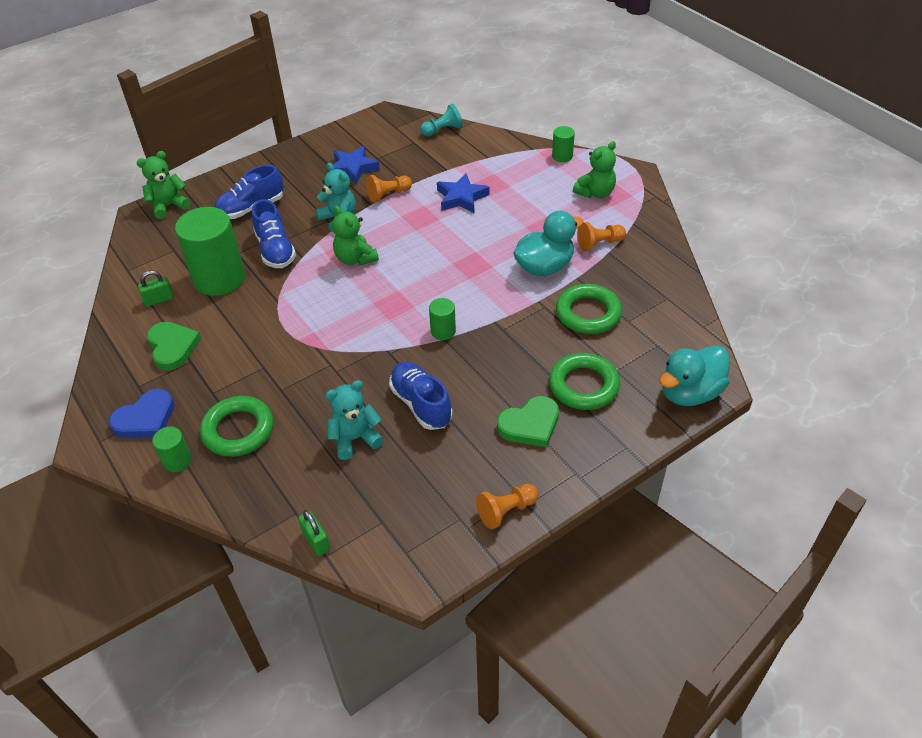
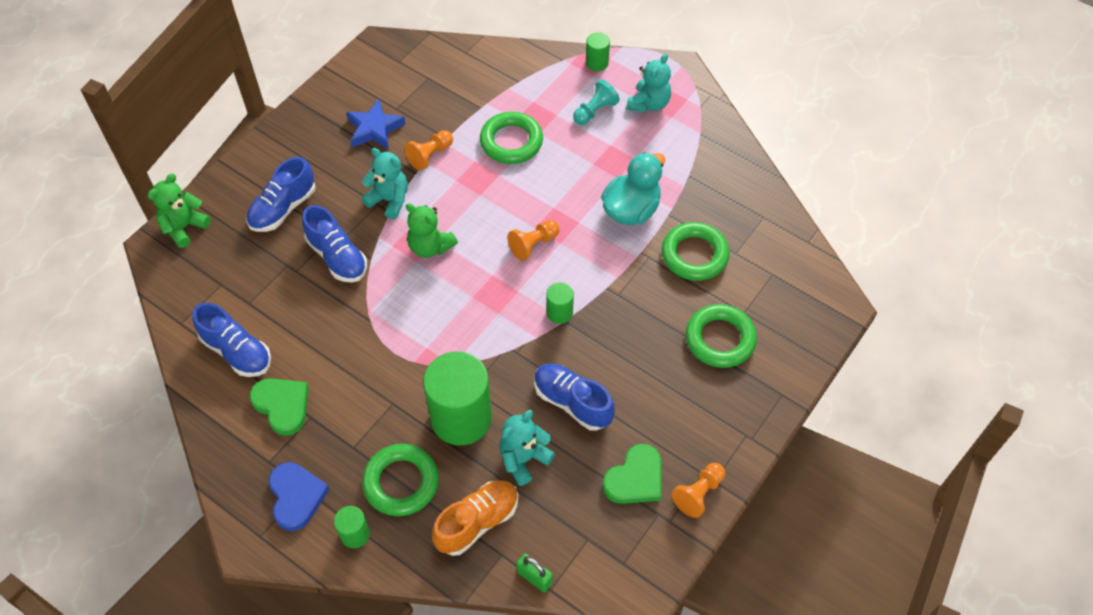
camera: 20 degrees left, 10 degrees up
(145, 418) = (296, 497): blue heart -> blue heart turned 45 degrees counterclockwise
(159, 299) = (237, 351): green padlock -> blue shoe
(219, 278) = (292, 308): green cylinder -> green cylinder (461, 418)
(288, 480) = (477, 522): none -> orange shoe
(443, 130) = (453, 55): turquoise pawn -> turquoise pawn (595, 111)
(461, 198) = (511, 142): blue star -> green ring
(530, 424) = (686, 396): green heart -> green heart (635, 478)
(595, 193) = (649, 104): green teddy bear -> turquoise teddy bear
(599, 243) = (675, 168): orange pawn -> orange pawn (533, 245)
(689, 393) = (820, 321): turquoise duck -> none

